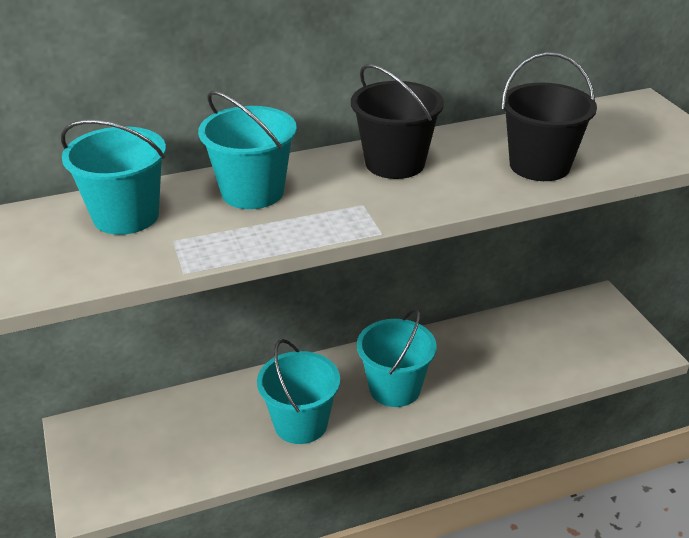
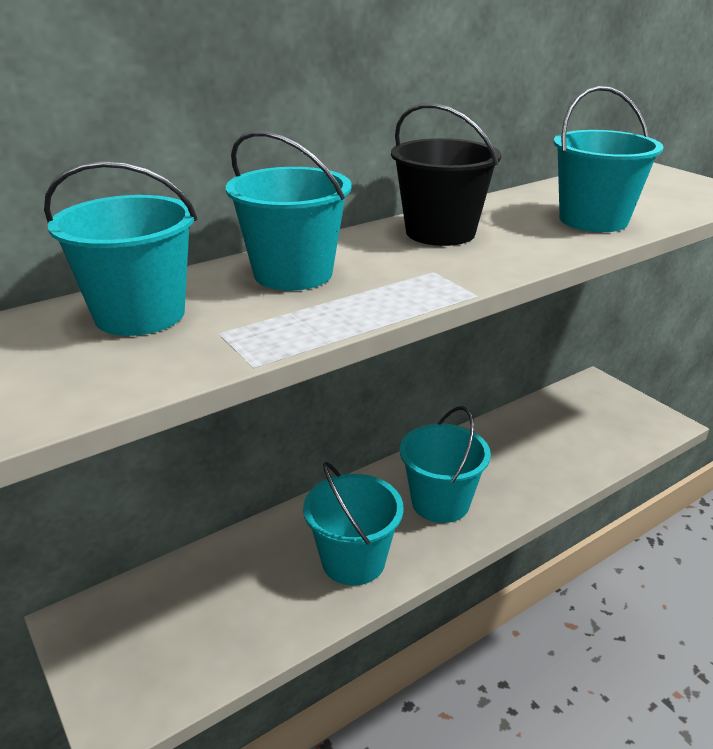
camera: 15 degrees left, 5 degrees down
(539, 165) = (593, 220): black bucket -> turquoise bucket

